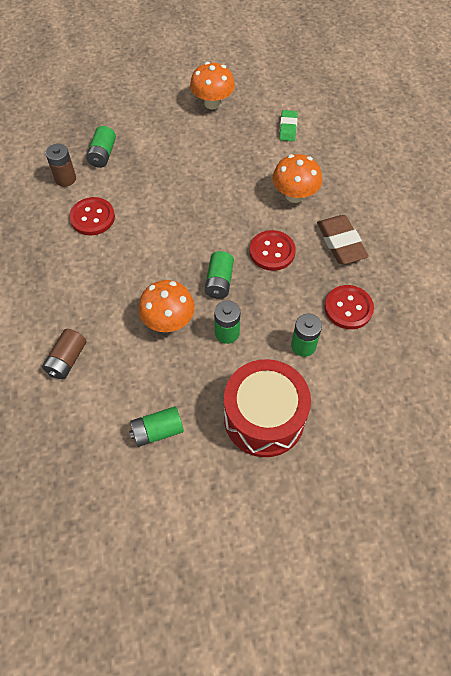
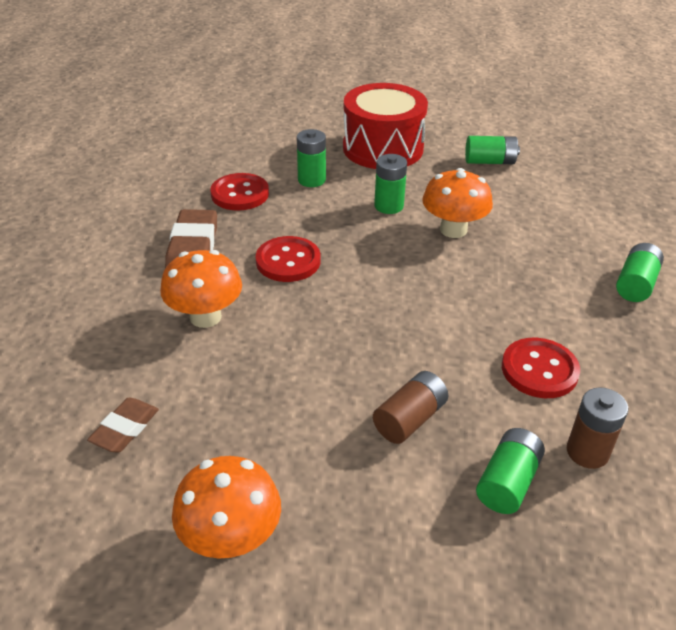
camera: 160 degrees left, 20 degrees down
(67, 360) = (583, 226): brown battery -> brown battery (409, 419)
(219, 281) = (374, 249): green battery -> green battery (635, 284)
(288, 128) = (125, 428): green eraser -> brown eraser

